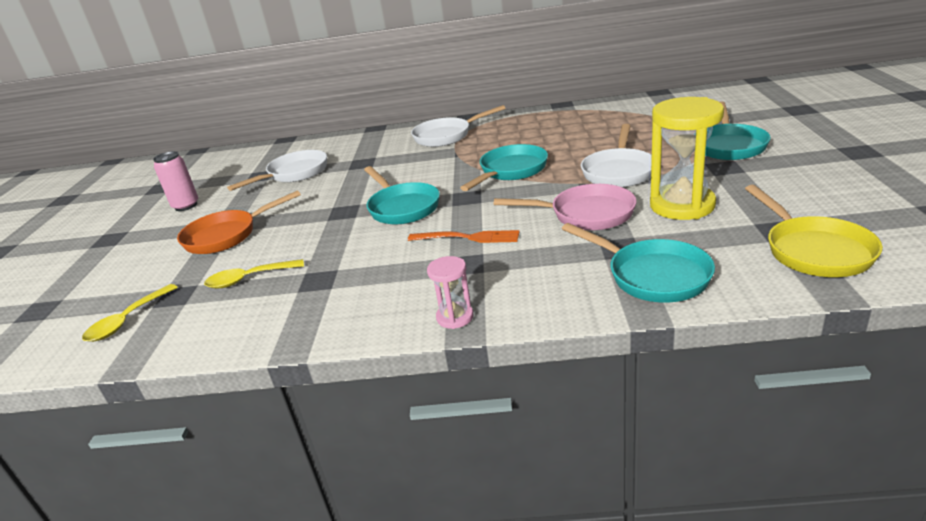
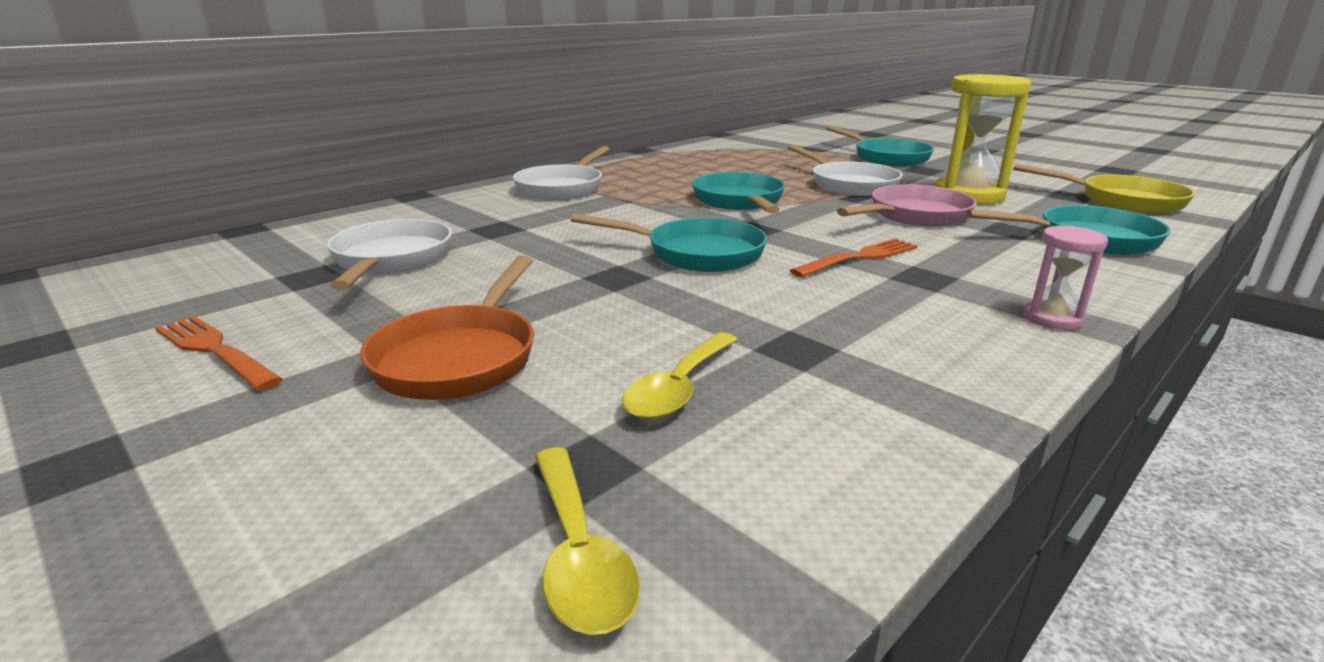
camera: 50 degrees left, 5 degrees down
(186, 206) = (215, 350): pink can -> orange fork

